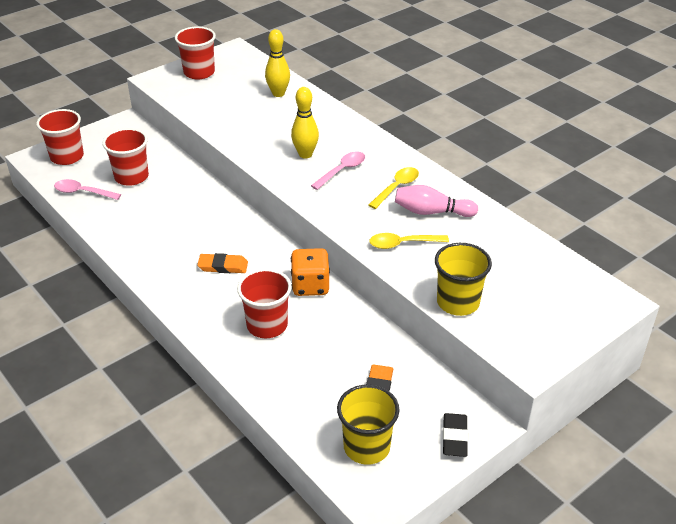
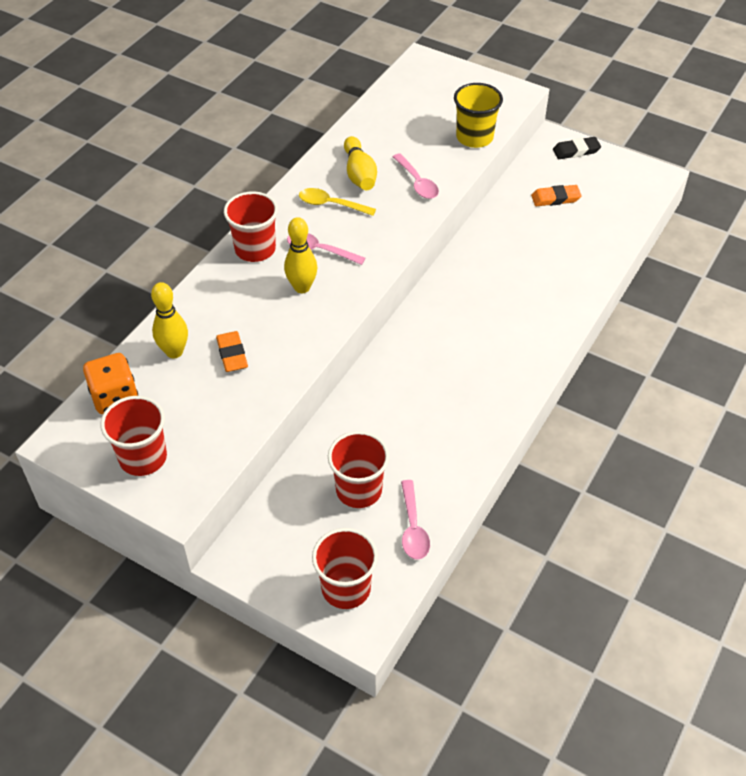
camera: 110 degrees left, 10 degrees up
(223, 266) = (472, 341): orange eraser -> orange eraser (232, 354)
(267, 325) = (531, 283): red cup -> red cup (255, 249)
(310, 286) = (463, 269): orange dice -> orange dice (114, 397)
(366, 447) = (616, 191): yellow cup -> none
(402, 244) = (417, 182): yellow spoon -> pink spoon
(432, 212) = (359, 174): pink bowling pin -> yellow bowling pin

